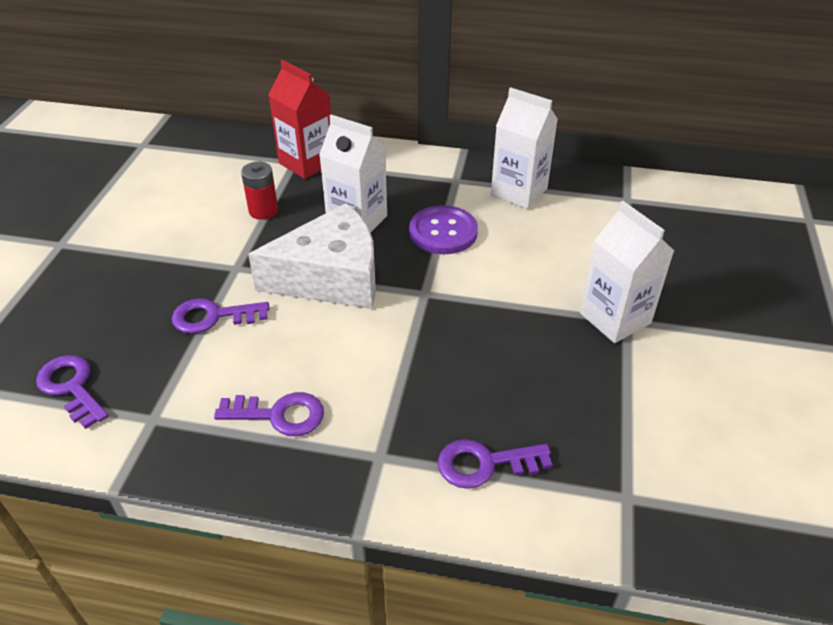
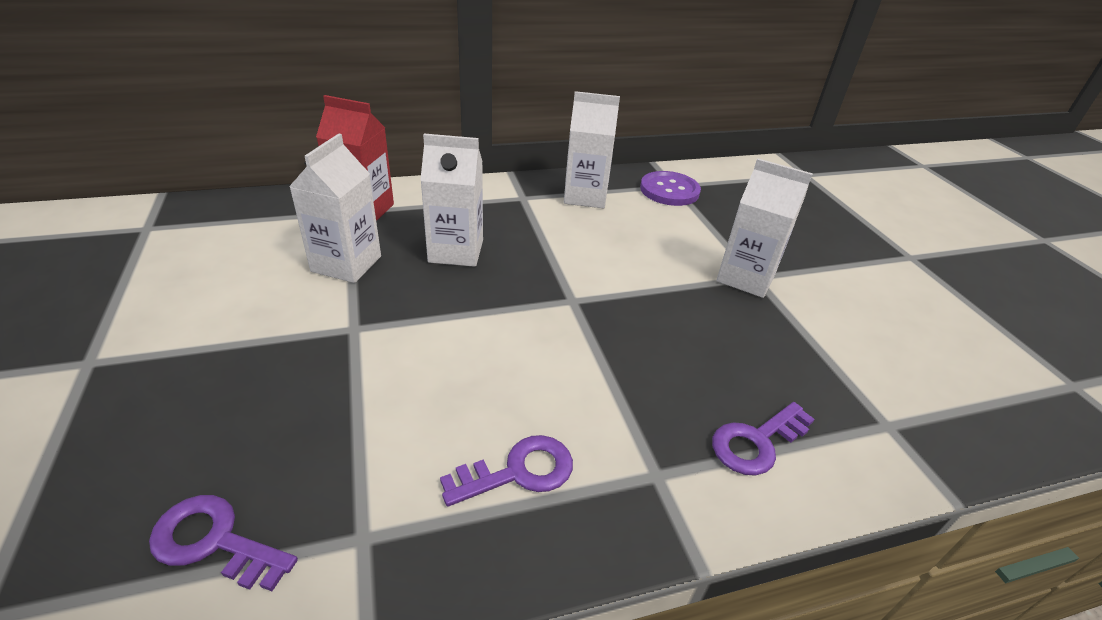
camera: 30 degrees left, 5 degrees down
(213, 317) = (361, 389): purple key -> none
(263, 211) = (346, 264): red battery -> white carton
(331, 277) = (469, 310): white cheese -> none
(443, 232) = (546, 243): purple button -> purple button (669, 190)

